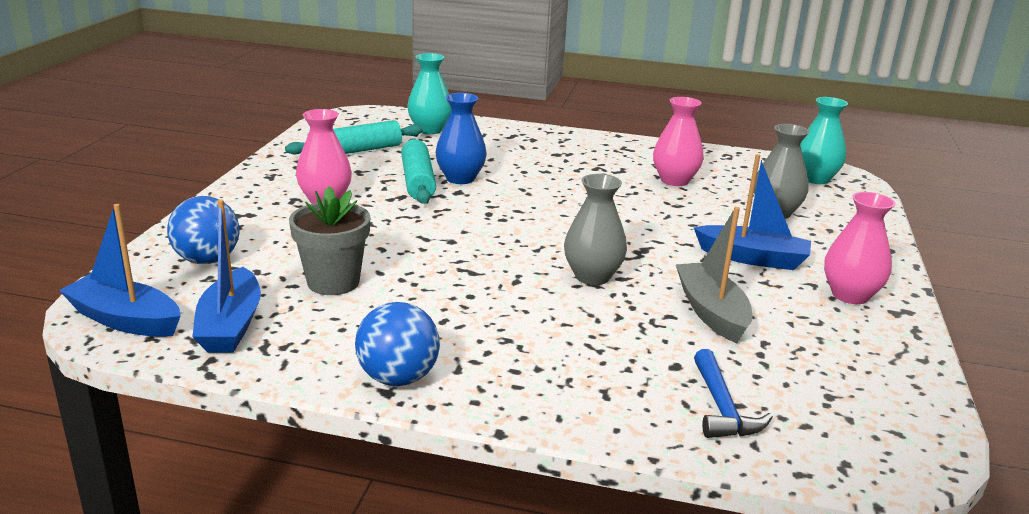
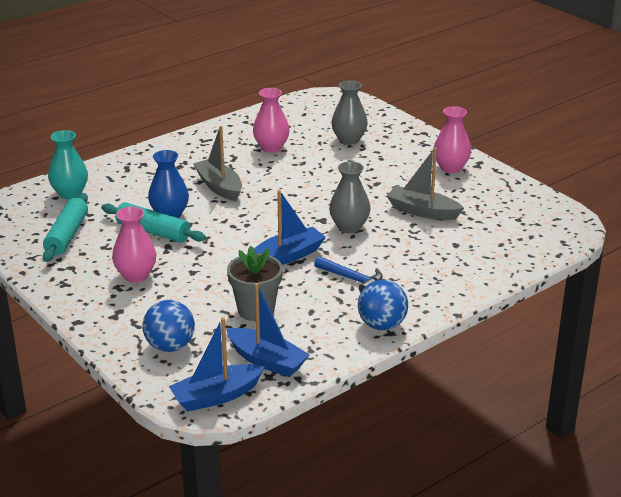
camera: 50 degrees left, 5 degrees up
(551, 182) = (219, 187): none -> grey boat
(722, 408) = (499, 249): blue hammer -> blue hammer (352, 279)
(752, 258) = (387, 173): blue boat -> blue boat (287, 256)
(815, 179) = (326, 106): turquoise vase -> none

